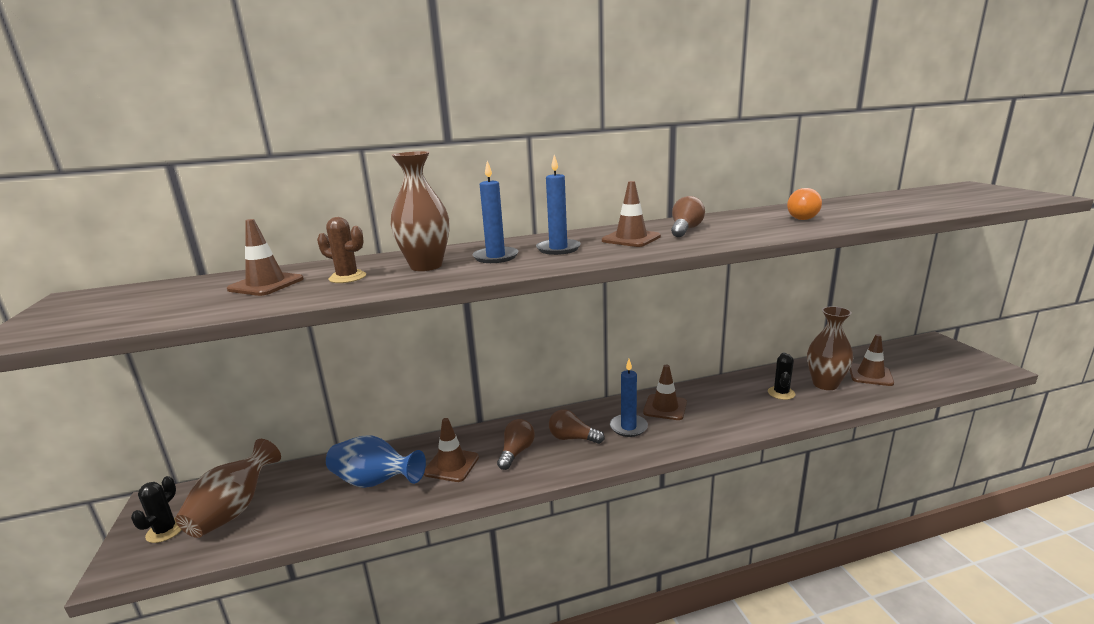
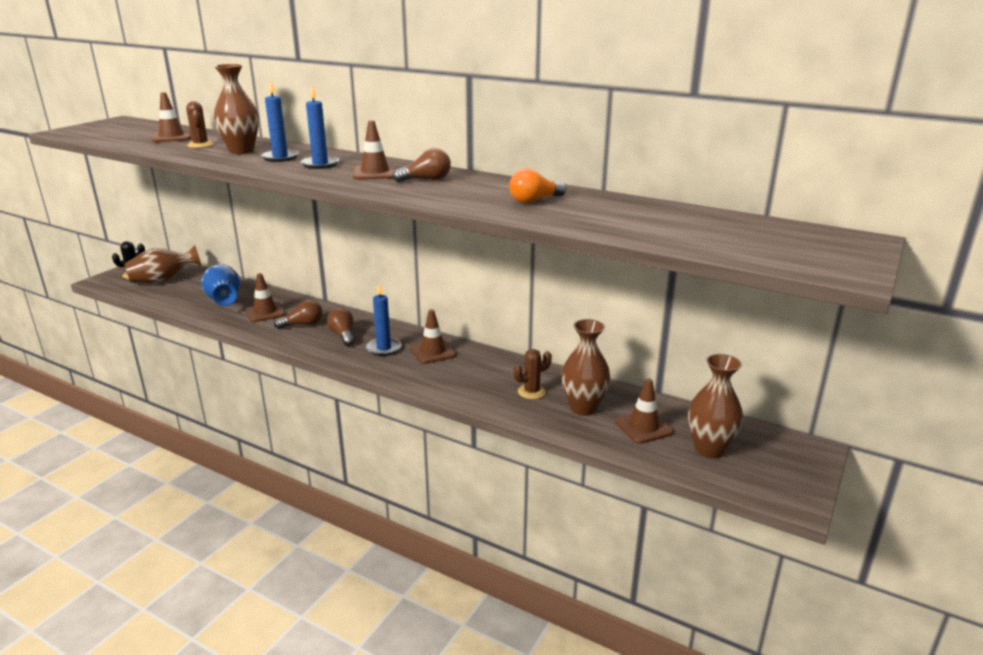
camera: 45 degrees right, 5 degrees up
(781, 393) = (531, 392): black cactus -> brown cactus
(916, 367) = (709, 449): none -> brown vase

